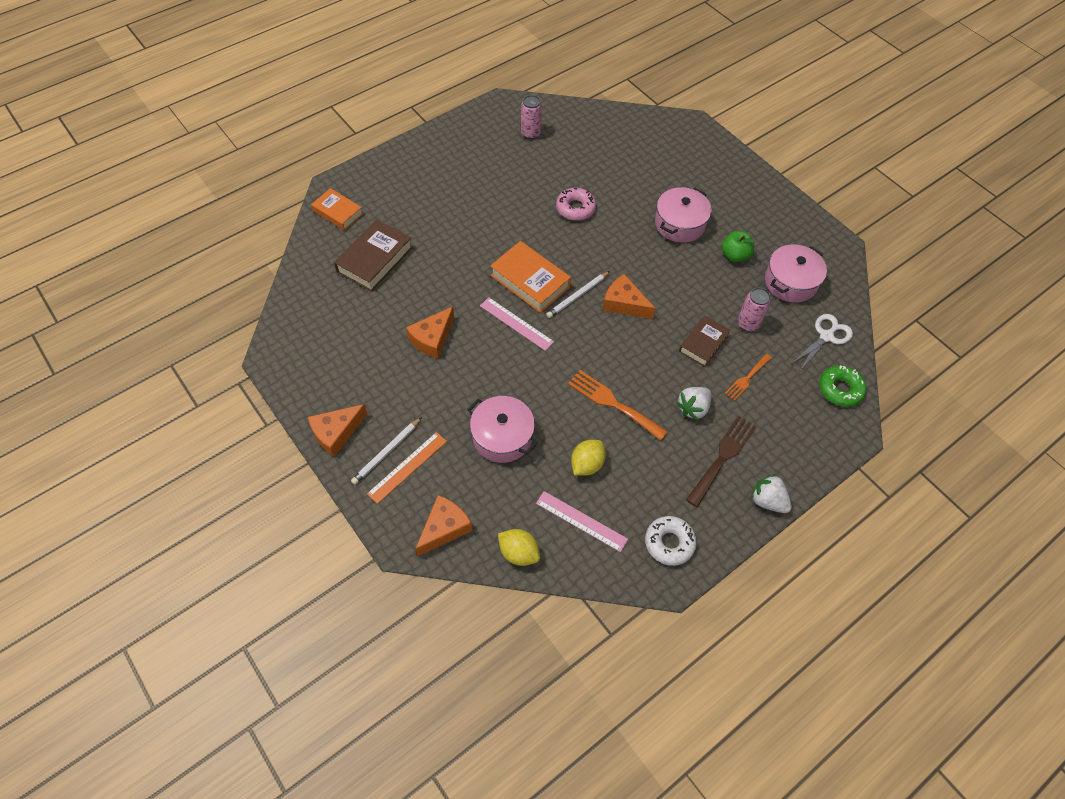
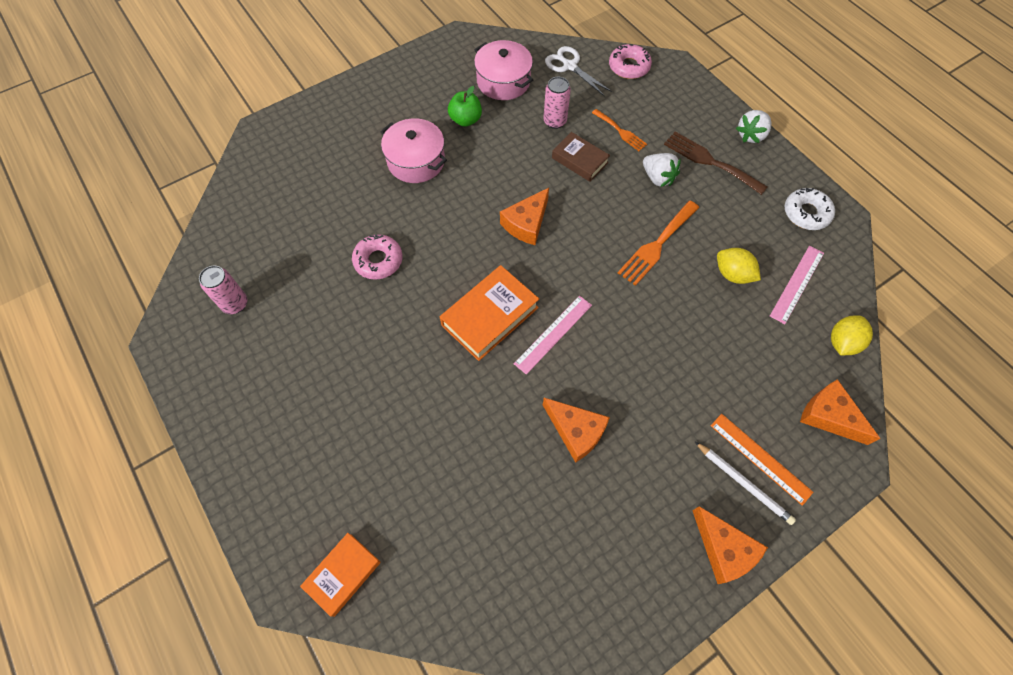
camera: 85 degrees left, 5 degrees up
(375, 260) = (441, 512): brown book -> none
(502, 436) = (708, 354): pink pot -> none
(578, 296) = (514, 267): white pencil -> none
(840, 389) = (629, 67): green donut -> pink donut

